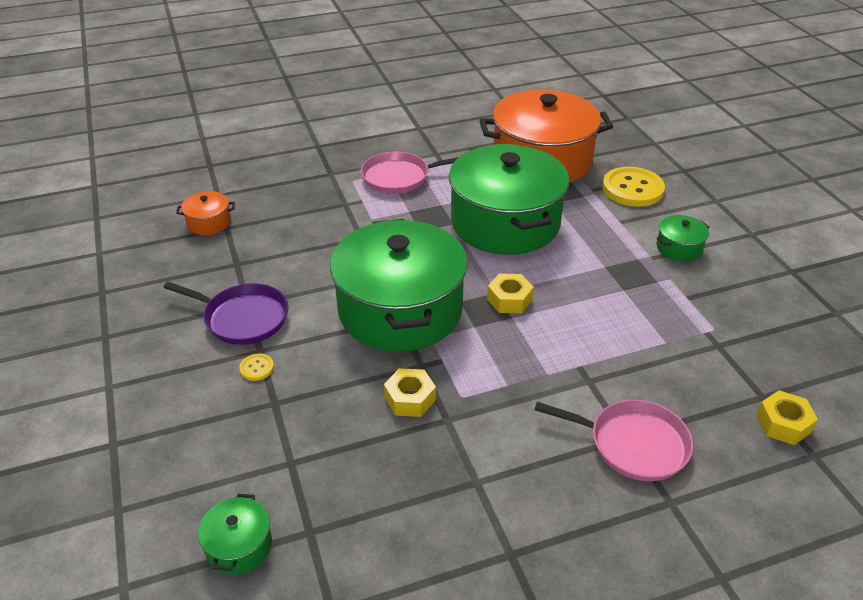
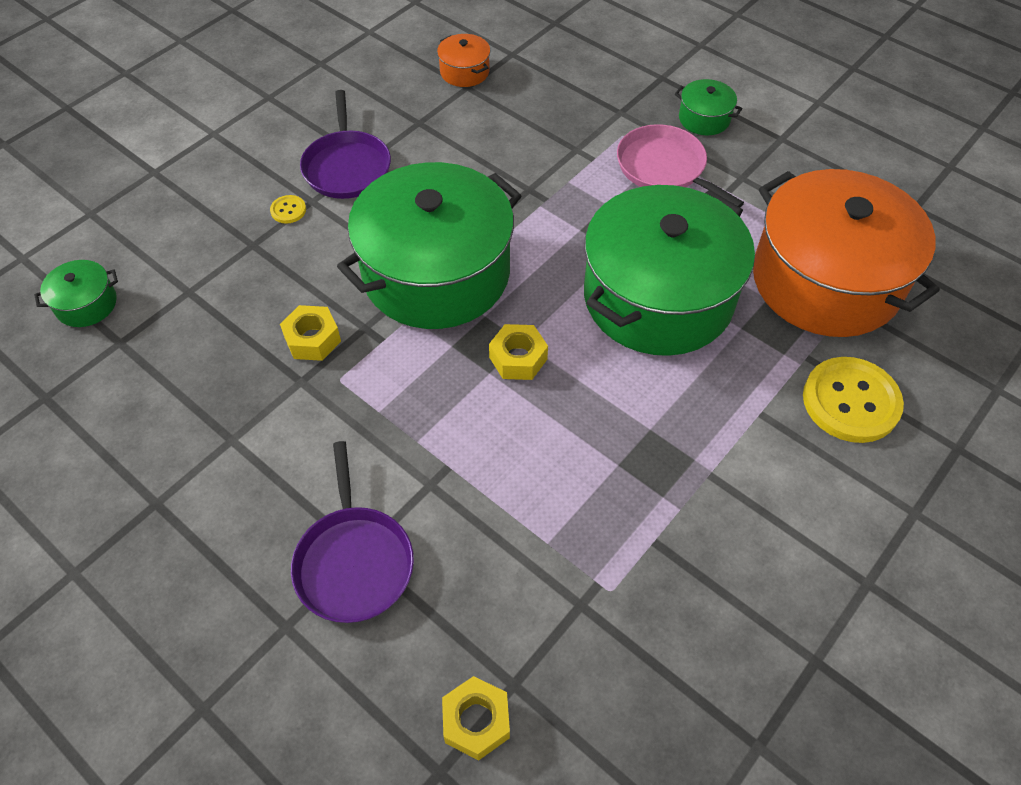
camera: 60 degrees right, 15 degrees up
(633, 444) = (354, 561): pink pan -> purple pan
(679, 248) = (756, 499): green pot -> green pot (704, 119)

